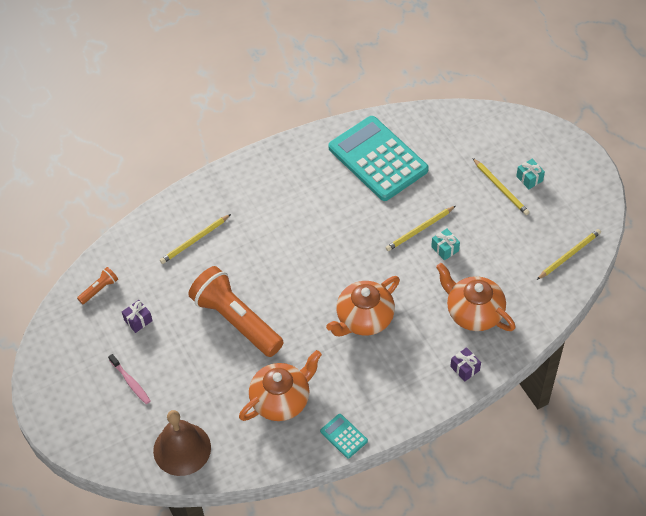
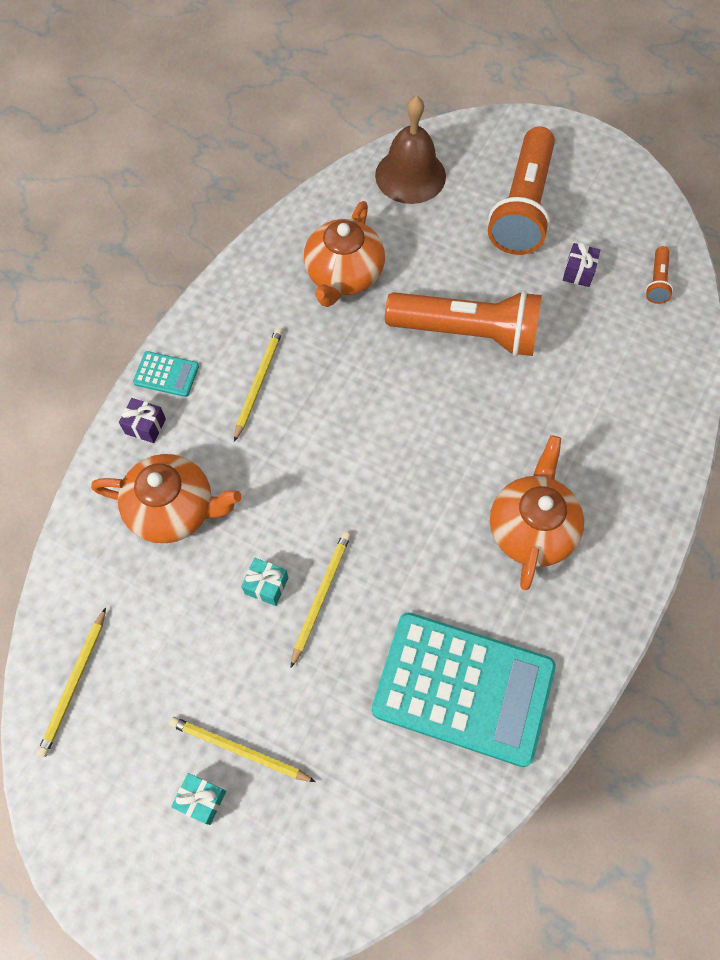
camera: 145 degrees right, 10 degrees up
(130, 382) = (523, 207): pink toothbrush -> orange flashlight
(195, 240) = (606, 404): yellow pencil -> yellow pencil (258, 383)
(343, 436) = (245, 274): turquoise calculator -> turquoise calculator (166, 374)
(364, 319) = (313, 420): orange teapot -> orange teapot (531, 528)

